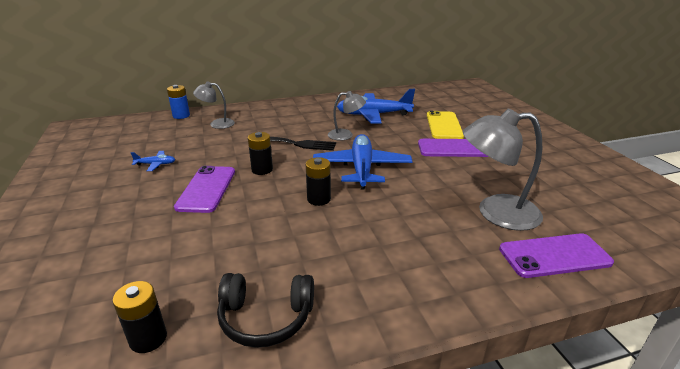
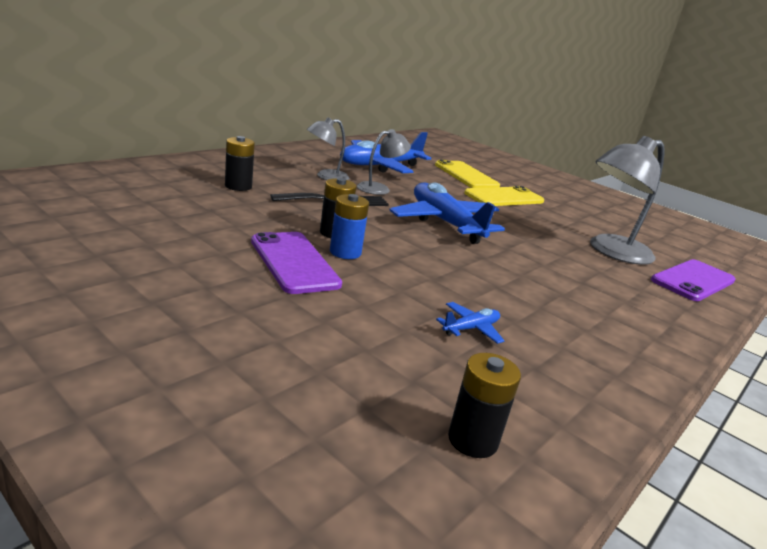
camera: 35 degrees left, 5 degrees down
(155, 164) = (168, 239): blue plane -> blue plane (471, 329)
(181, 116) = (110, 171): blue battery -> blue battery (345, 252)
(217, 124) = (187, 181): grey lamp -> grey lamp (326, 176)
(266, 318) = (559, 384): black headphones -> none
(319, 199) = (445, 258): black battery -> black battery (238, 186)
(453, 149) = (504, 197): purple phone -> yellow phone

